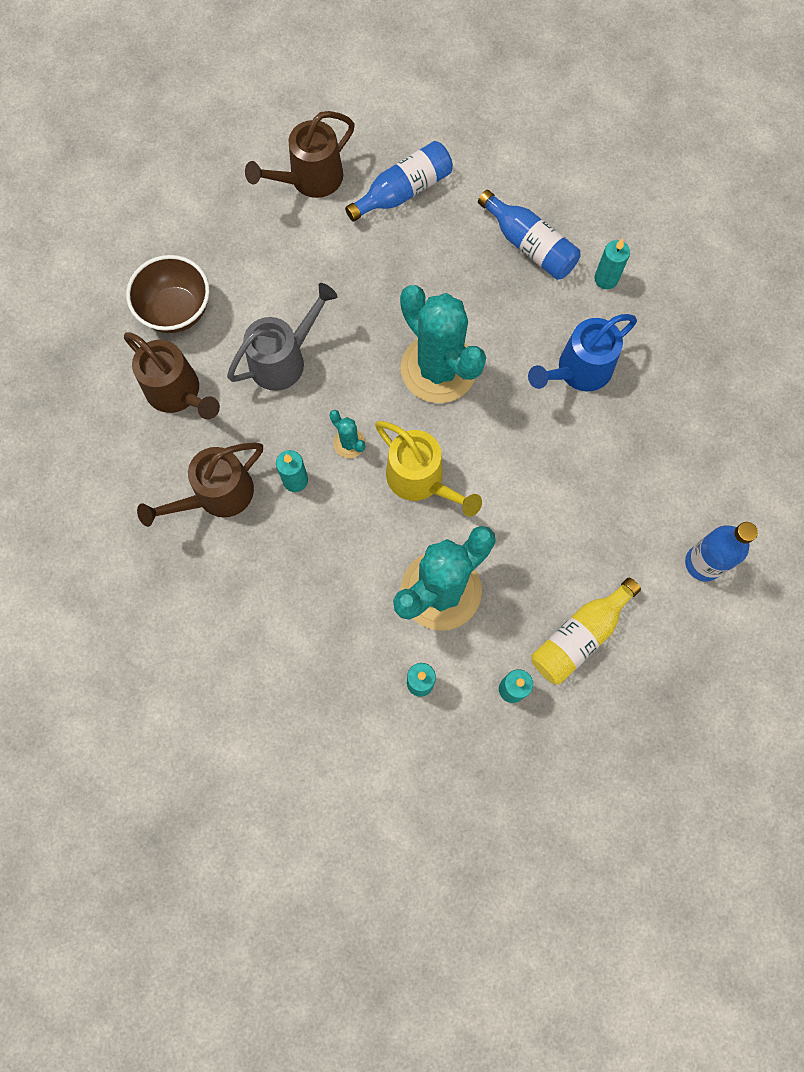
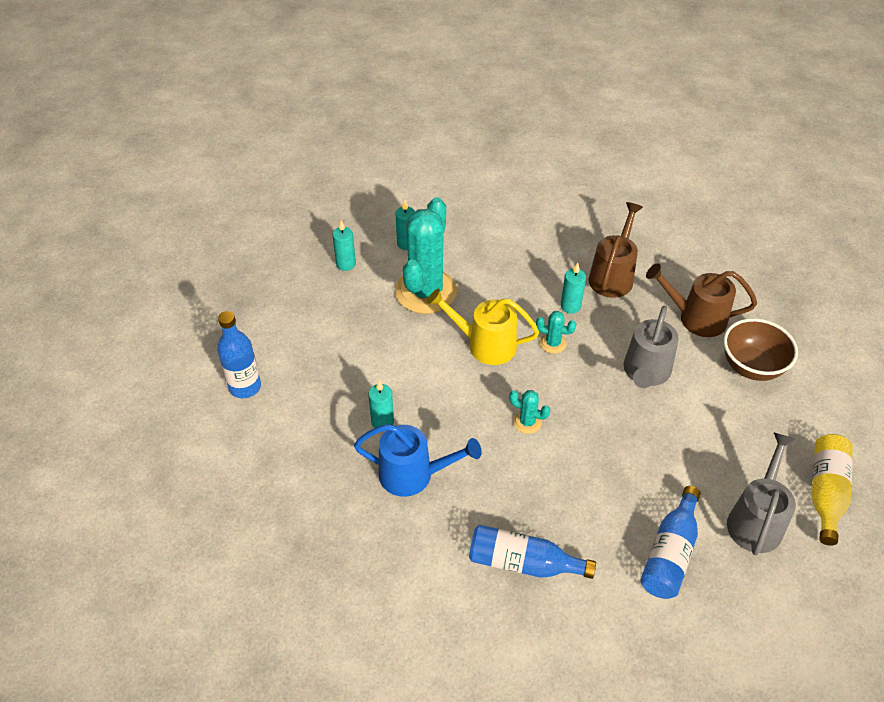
camera: 150 degrees right, 25 degrees down
(309, 180) = (756, 519): brown watering can -> grey watering can
(438, 368) = (527, 422): turquoise cactus -> turquoise cactus, size x0.41
(578, 371) = (414, 475): blue watering can -> blue watering can turned 75 degrees clockwise
(579, 636) = (316, 308): yellow bottle -> yellow bottle (825, 492)
(606, 279) = (435, 568): turquoise candle -> turquoise candle (382, 422)

